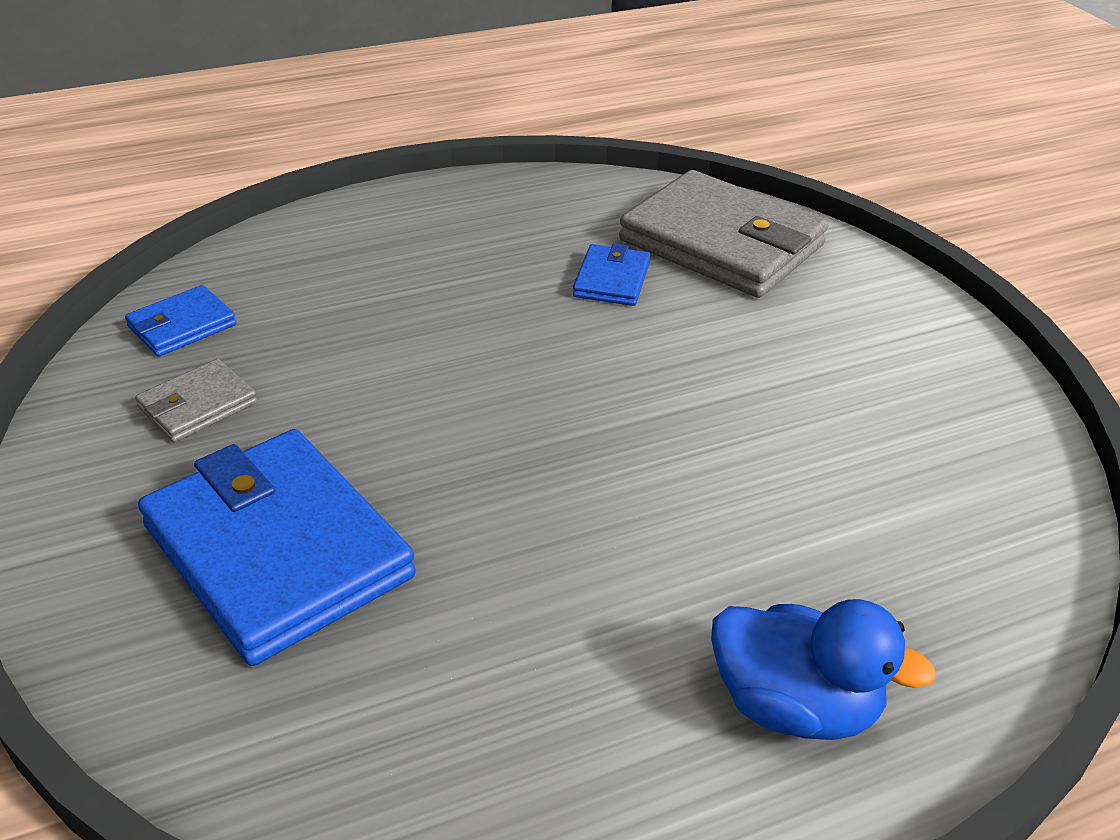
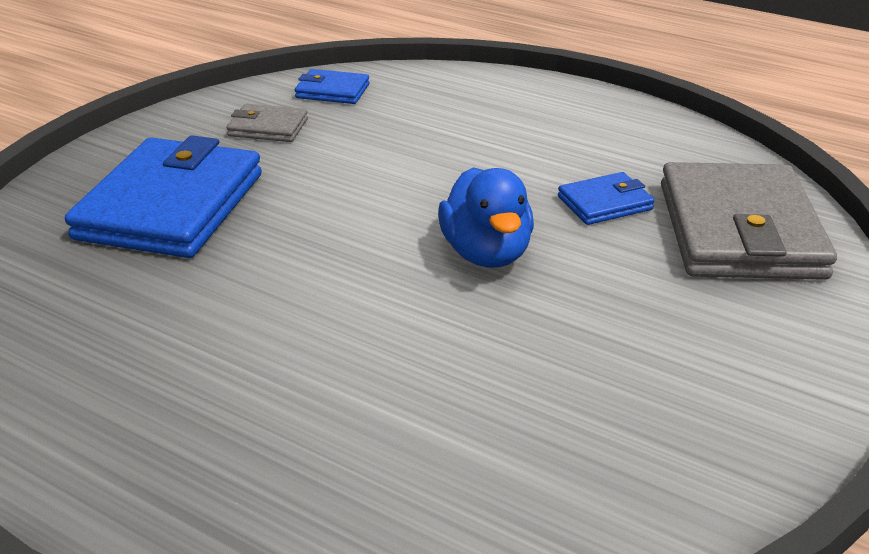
camera: 55 degrees right, 5 degrees down
(794, 705) = (207, 471): blue duck -> blue duck (486, 253)

